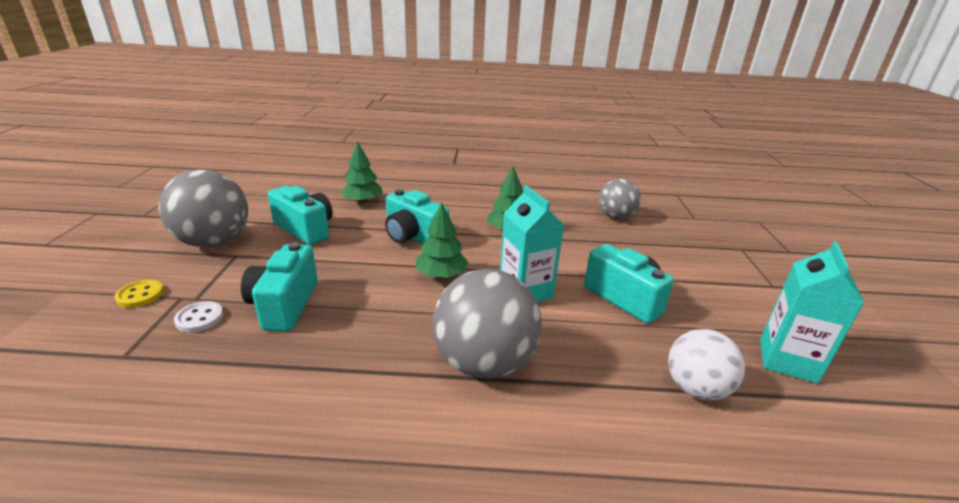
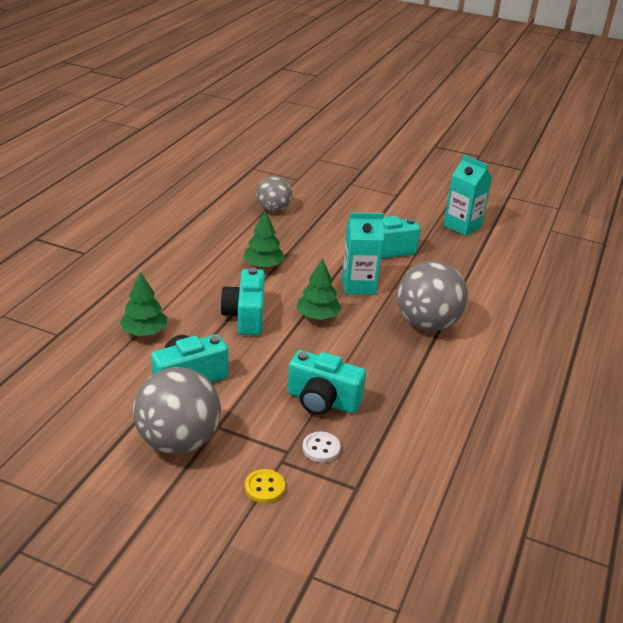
camera: 70 degrees left, 5 degrees up
(413, 237) = (245, 316): turquoise camera -> turquoise camera turned 120 degrees clockwise
(695, 388) = (472, 262): white ball -> none

